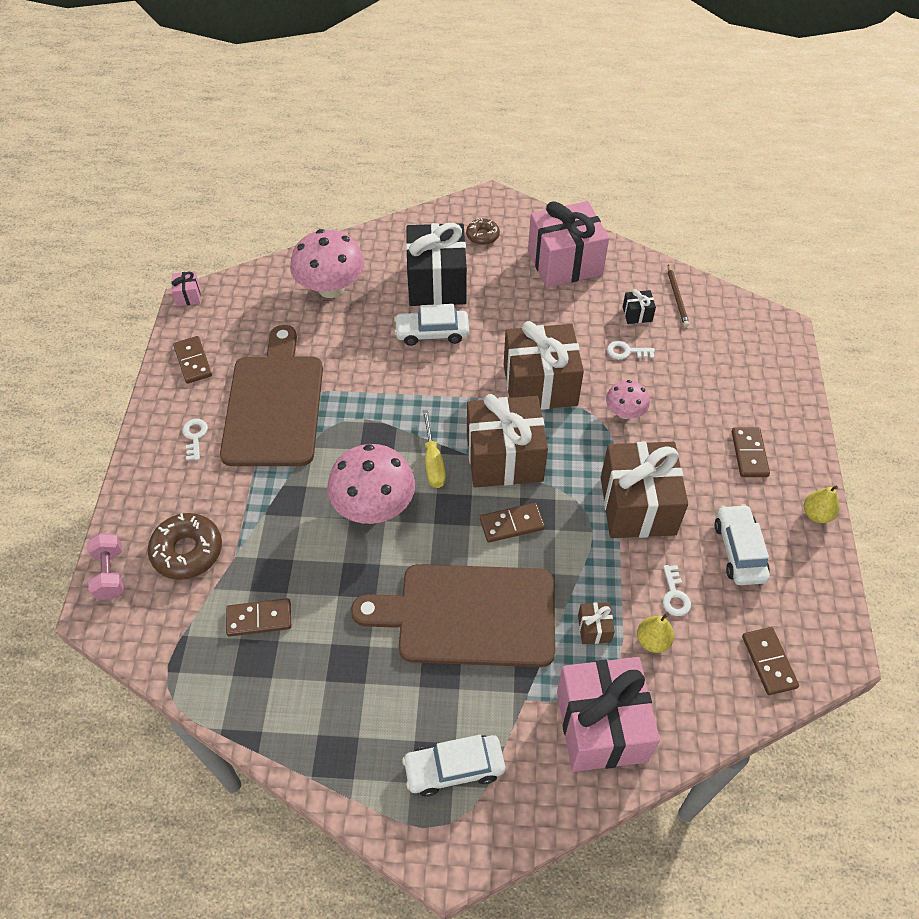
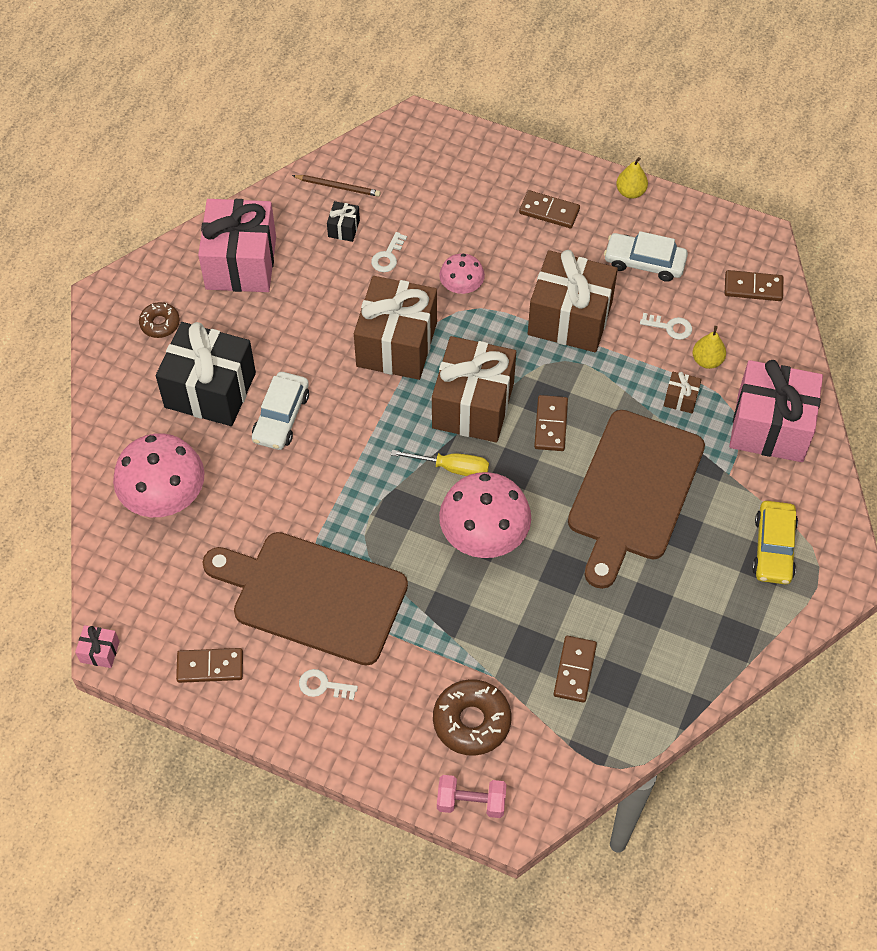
camera: 70 degrees left, 5 degrees up
(454, 768) = (773, 548): white car -> yellow car

